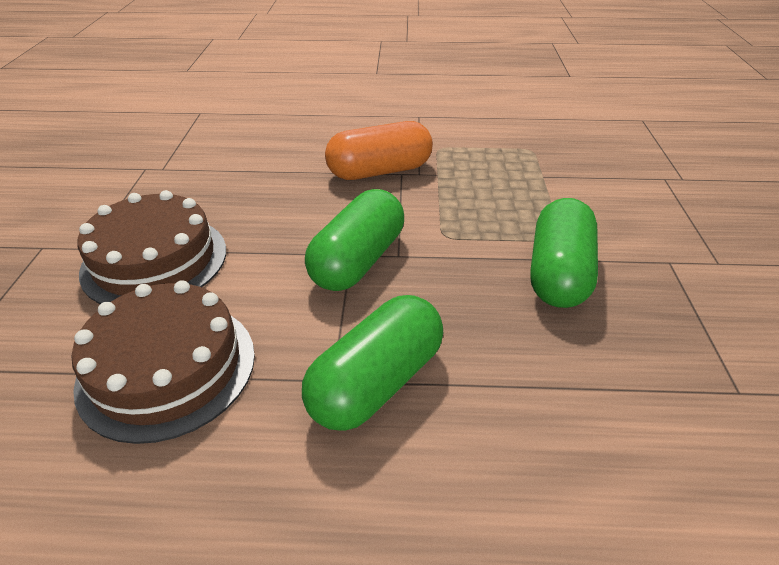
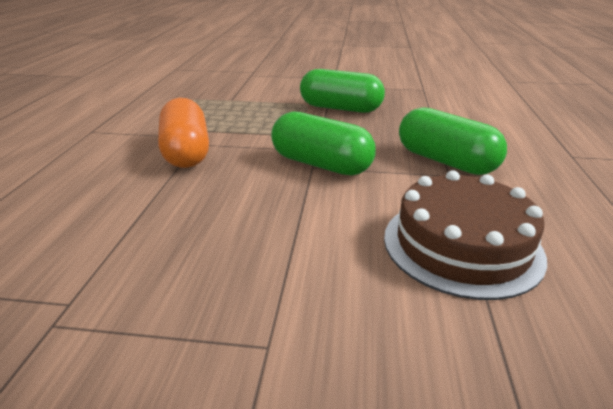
camera: 85 degrees left, 10 degrees down
(155, 260) = (305, 276): brown cake -> none

